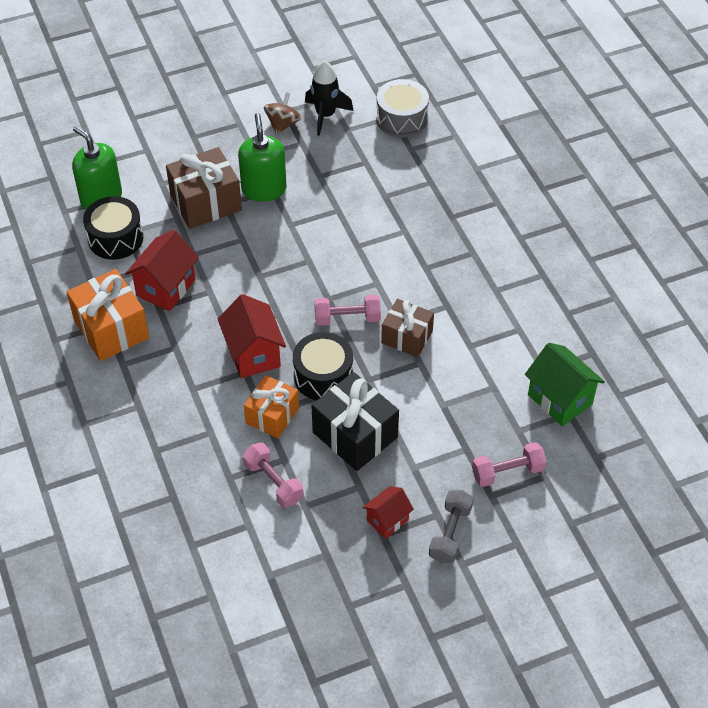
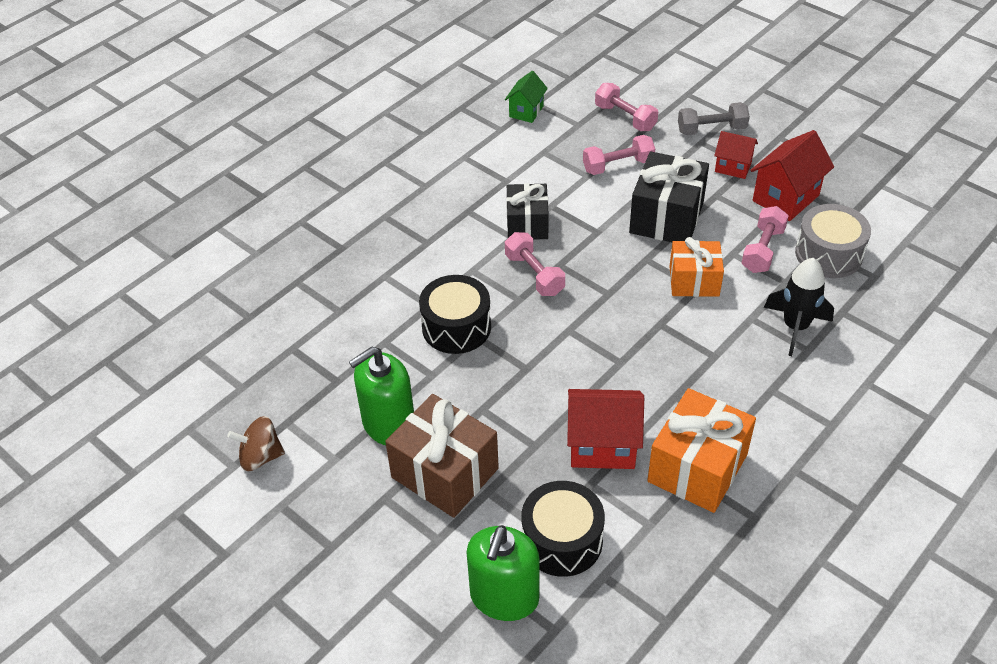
camera: 115 degrees left, 5 degrees down
(253, 354) = (634, 327): red house -> red house (785, 198)
(323, 376) = (619, 264): black drum -> black drum (456, 327)
(325, 115) = (224, 419): black rocket -> black rocket (795, 327)
(402, 119) = (199, 343): grey drum -> grey drum (828, 254)
(407, 337) = (527, 224): brown gift -> black gift
(442, 433) = (618, 165): none -> pink dumbbell
(560, 399) = (526, 111): green house -> green house, size x0.61

